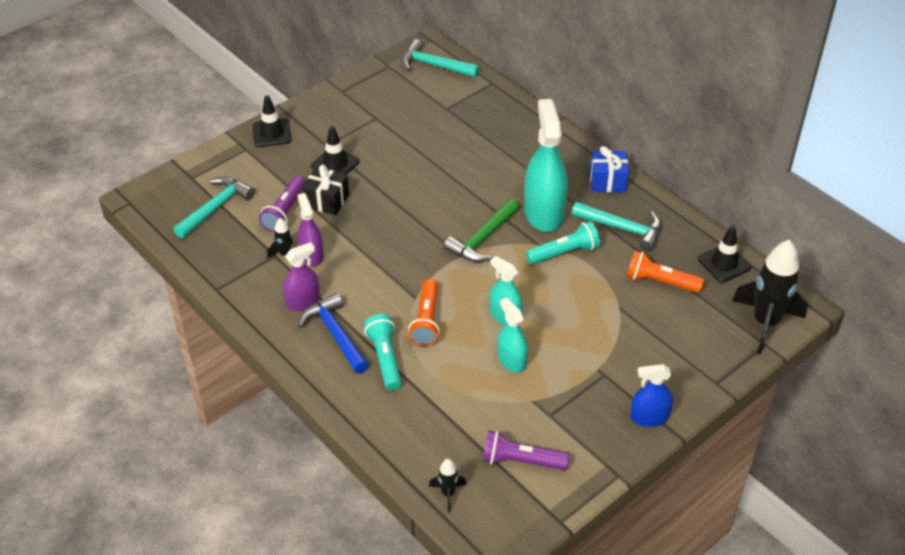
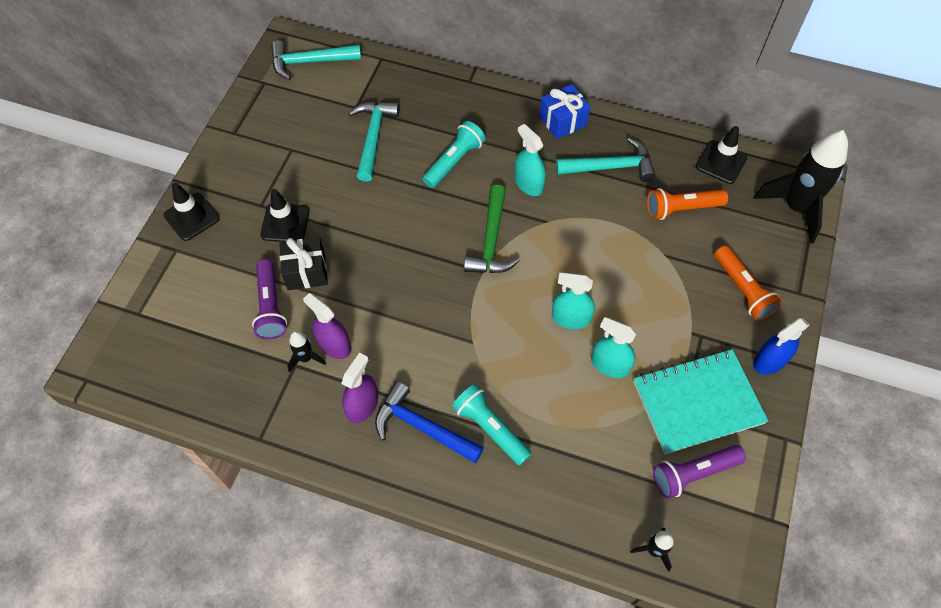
camera: 30 degrees left, 15 degrees up
(215, 208) = (191, 338): turquoise hammer -> turquoise hammer (373, 138)
(426, 321) = (501, 363): orange flashlight -> orange flashlight (742, 290)
(543, 213) = (528, 184): turquoise spray bottle -> turquoise spray bottle, size x0.56
(563, 417) = (698, 402): none -> turquoise notebook
(564, 253) = (576, 219): turquoise flashlight -> turquoise flashlight (454, 161)

